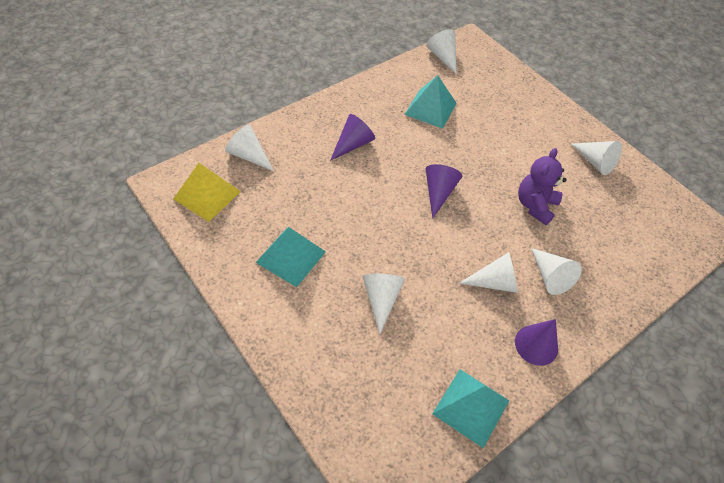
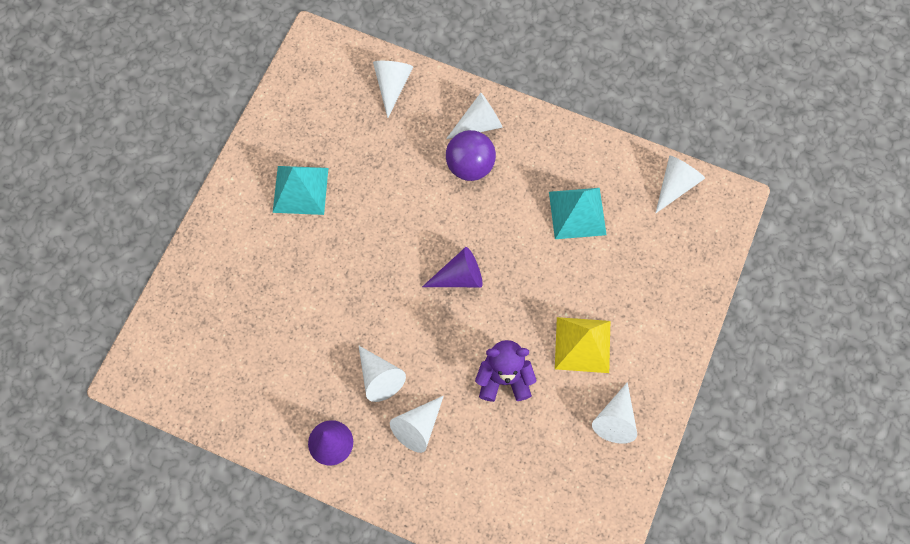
camera: 65 degrees right, 15 degrees up
(207, 195) = (324, 83): yellow pyramid -> yellow pyramid (582, 344)
(353, 144) = (470, 166): purple cone -> purple ball
(381, 299) = (300, 287): white cone -> white cone (478, 124)
(471, 407) = (237, 410): turquoise pyramid -> none

